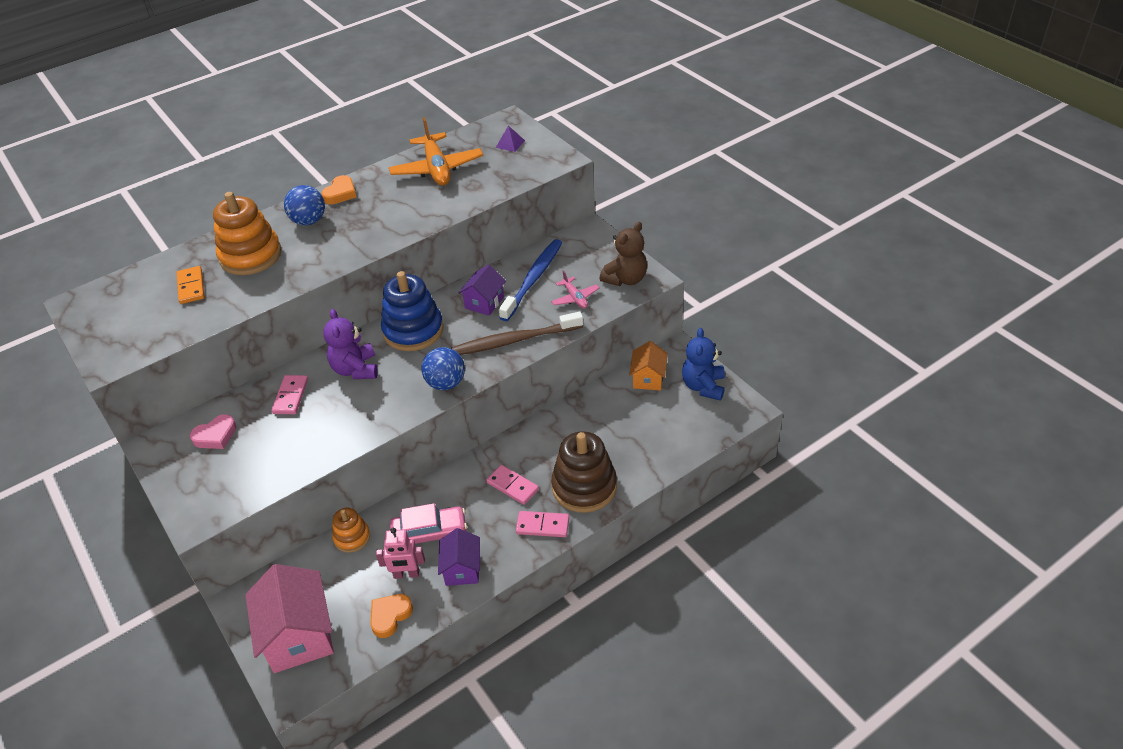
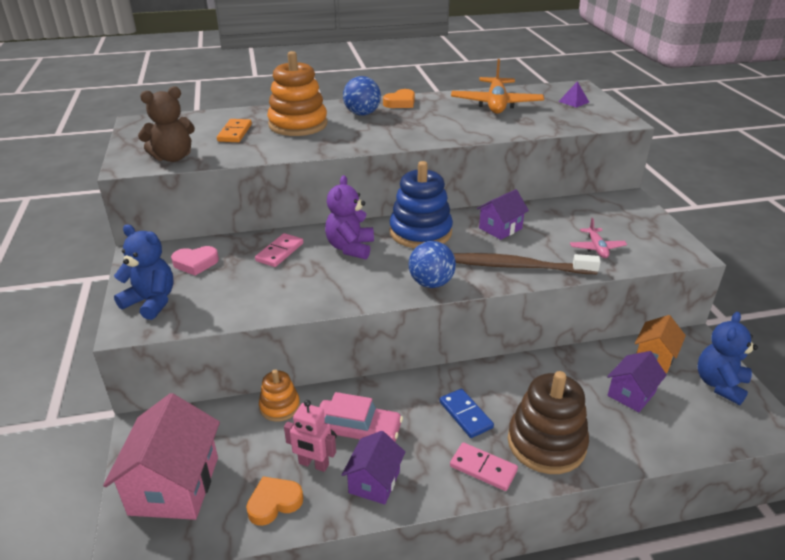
camera: 20 degrees right, 10 degrees down
(199, 490) = (151, 302): none -> blue teddy bear
(512, 486) = (465, 415): pink domino -> blue domino
(533, 279) = (558, 222): blue toothbrush -> none
(625, 279) = (658, 246): brown teddy bear -> brown teddy bear (173, 157)
(638, 419) = (631, 394): none -> purple house

